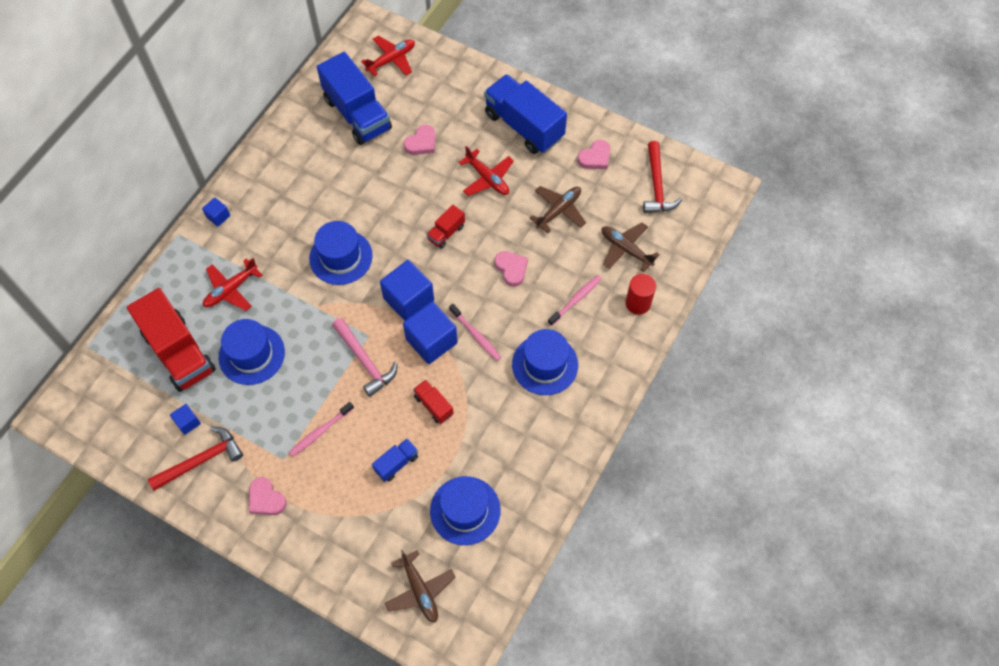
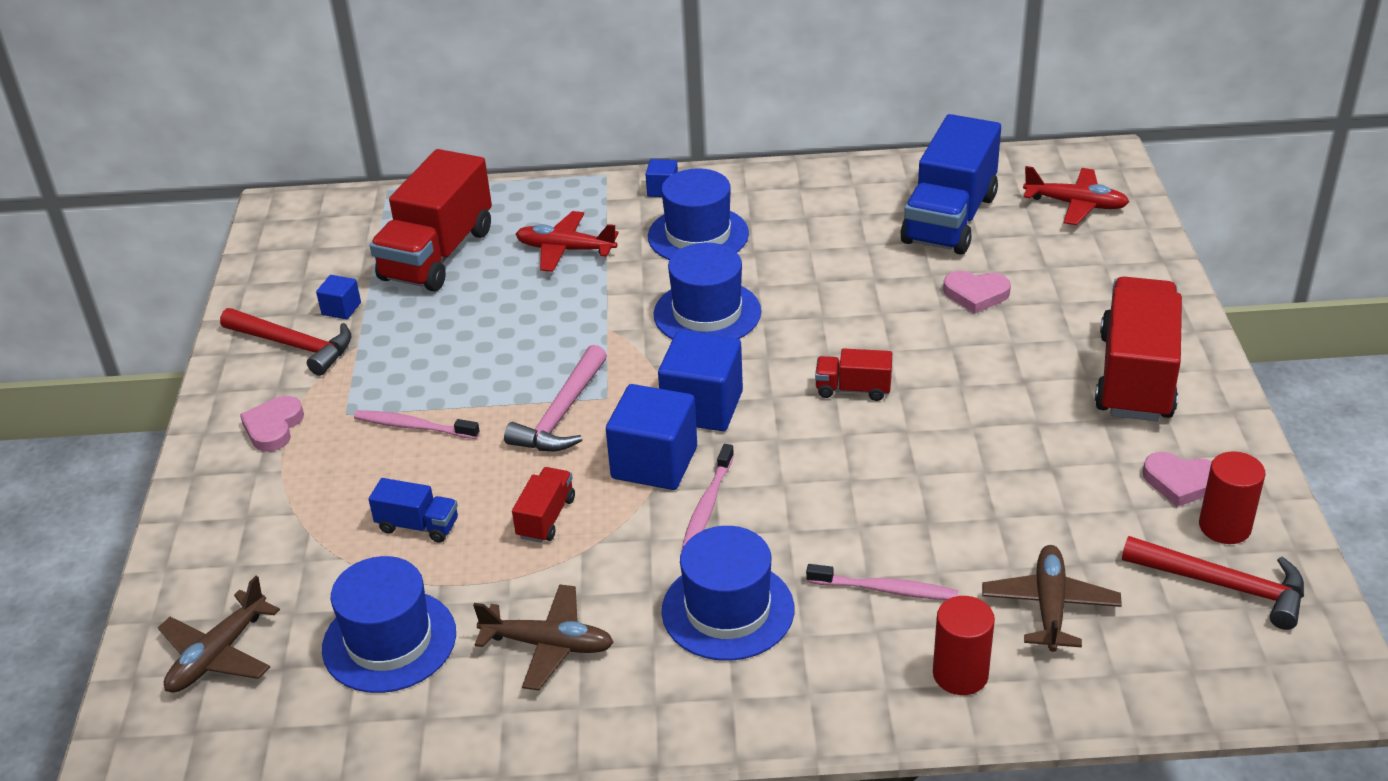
camera: 60 degrees right, 25 degrees down
(251, 354) = (484, 311): blue hat -> blue hat (698, 235)
(487, 179) = (995, 385): red plane -> none
(511, 269) = (864, 487): pink heart -> none
(524, 126) = (1135, 377): blue truck -> red truck
(559, 210) = (1030, 488): brown plane -> brown plane (549, 645)
(629, 162) = (1224, 527): none -> red cylinder
(657, 185) = (1224, 585): red hammer -> red hammer turned 120 degrees counterclockwise

